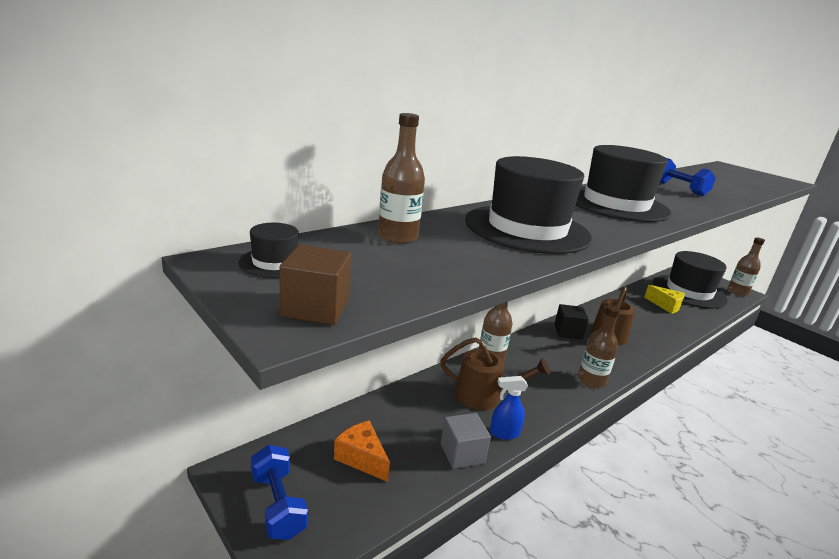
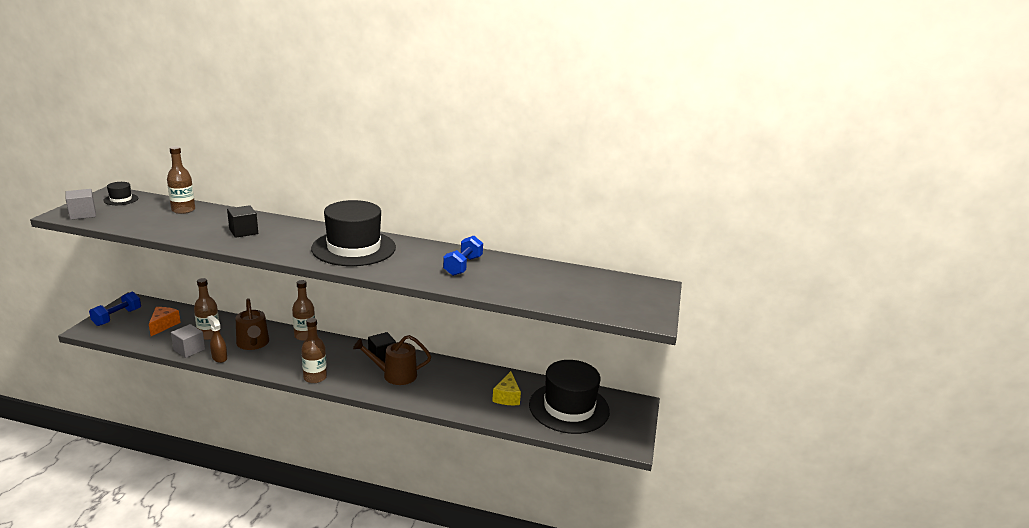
camera: 55 degrees right, 0 degrees up
(315, 308) = (83, 214): brown cube -> grey cube
(504, 433) = (219, 358): blue spray bottle -> brown spray bottle
(527, 229) = (243, 231): black hat -> black cube
(737, 292) = (623, 440): brown bottle -> brown bottle (209, 335)

